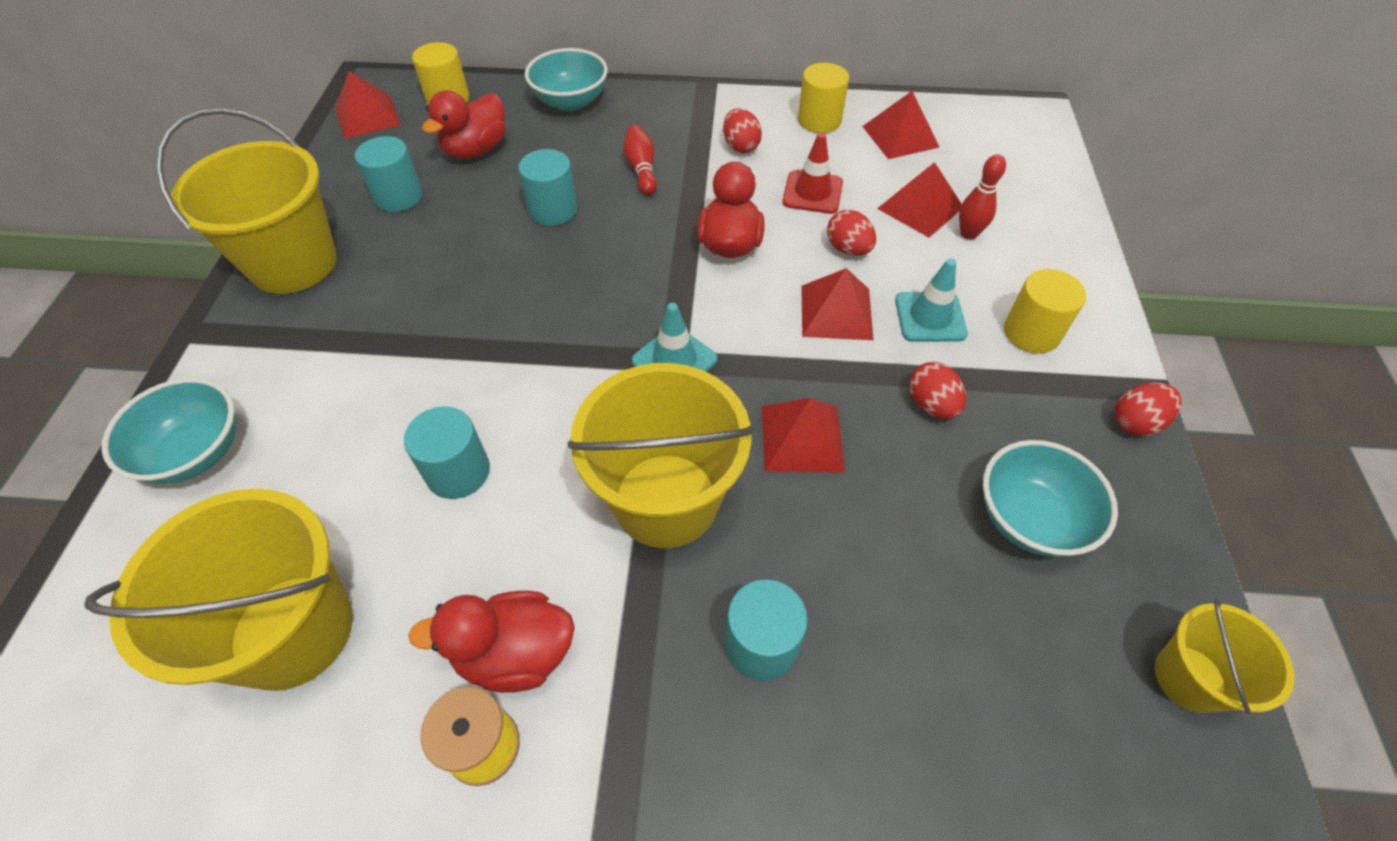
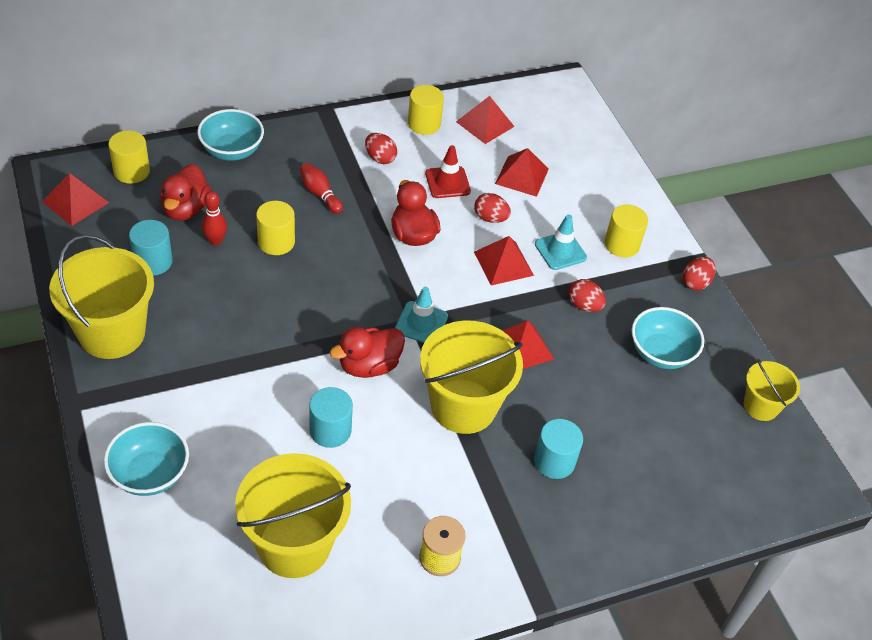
camera: 30 degrees left, 5 degrees down
(515, 653) = (428, 511): red duck -> red duck (369, 366)
(553, 210) = (276, 242): turquoise cylinder -> yellow cylinder
(968, 234) = (559, 187): red bowling pin -> red bowling pin (215, 241)

